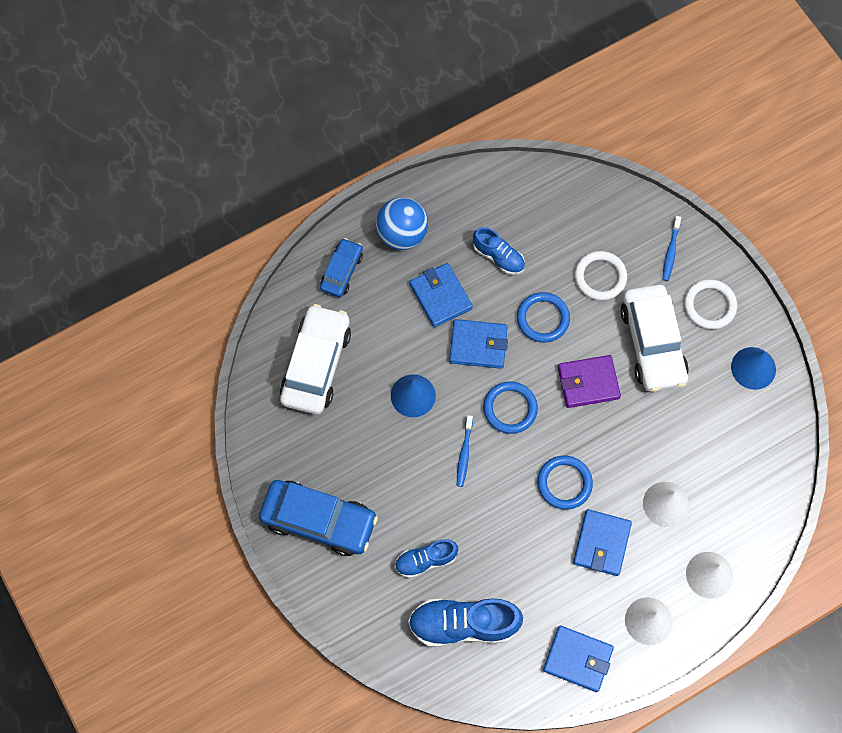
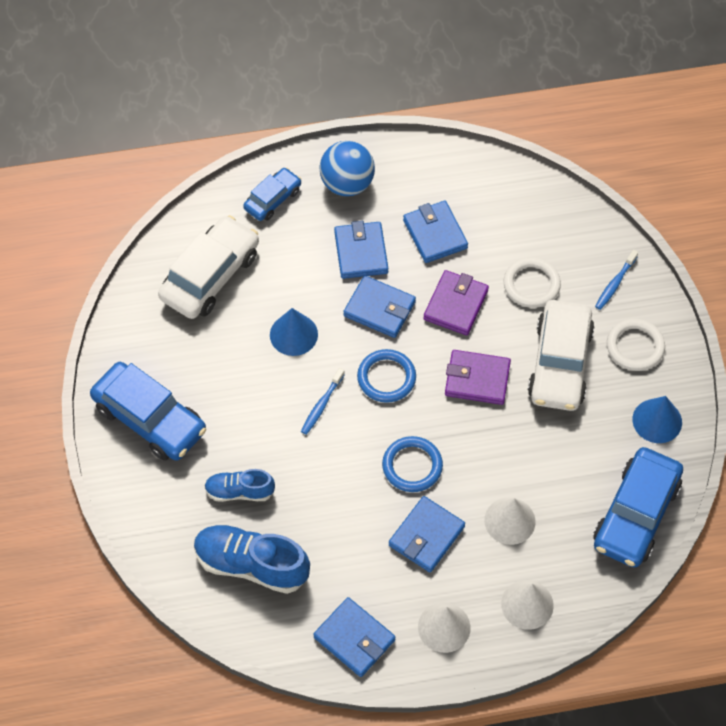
camera: 20 degrees right, 10 degrees down
(498, 257) = (435, 234): blue shoe -> blue wallet
(543, 318) = (456, 305): blue ring -> purple wallet
(767, 460) = (636, 514): none -> blue car

